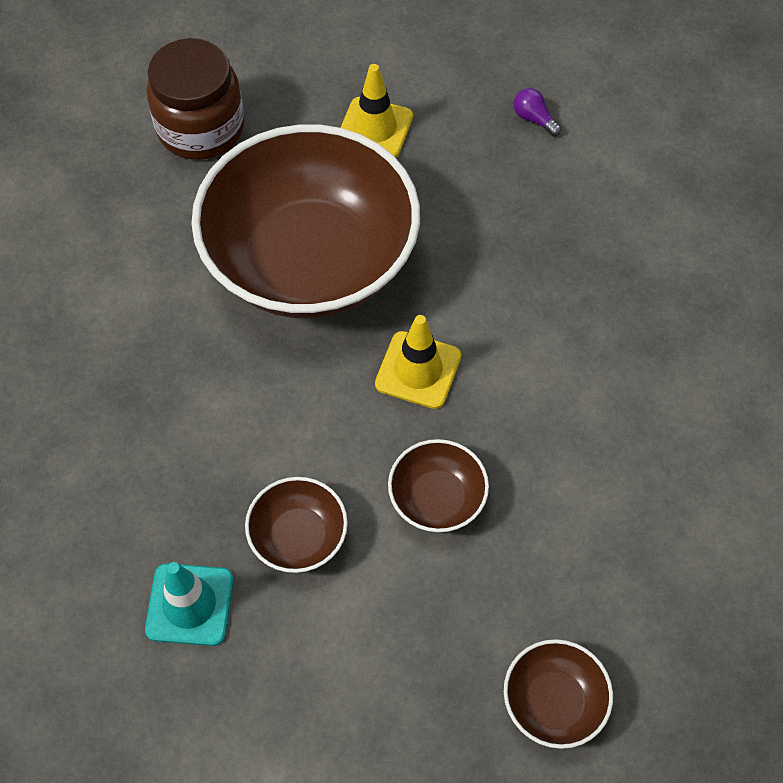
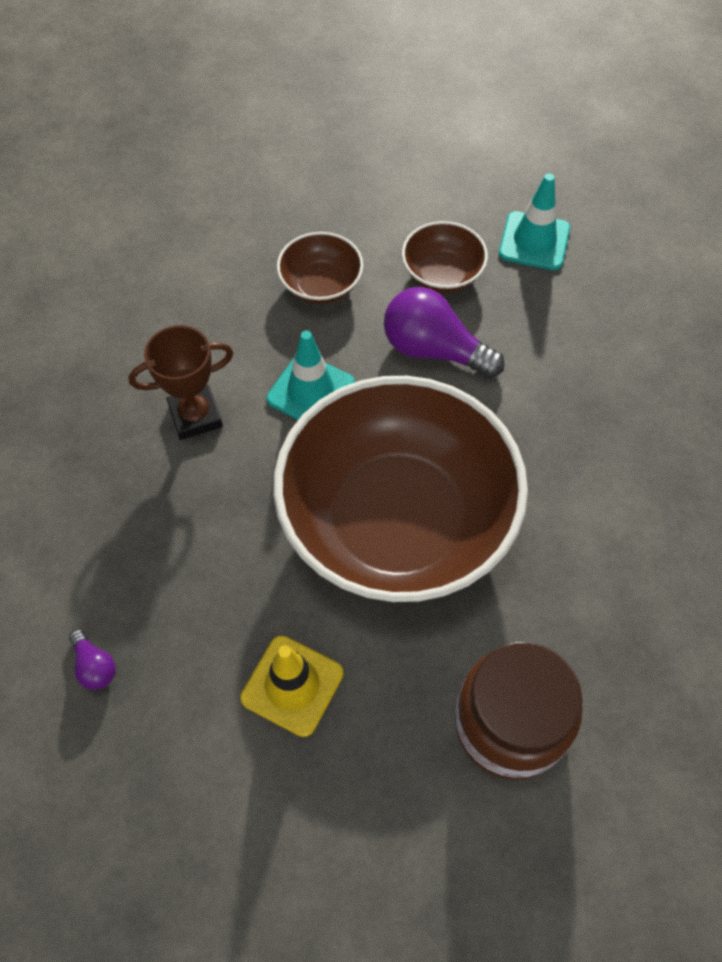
camera: 170 degrees left, 0 degrees up
(297, 437) = (434, 350): none -> purple light bulb
(418, 370) = (311, 391): yellow traffic cone -> turquoise traffic cone
(526, 327) = (195, 416): none -> brown trophy
(553, 702) = (271, 149): brown bowl -> none

